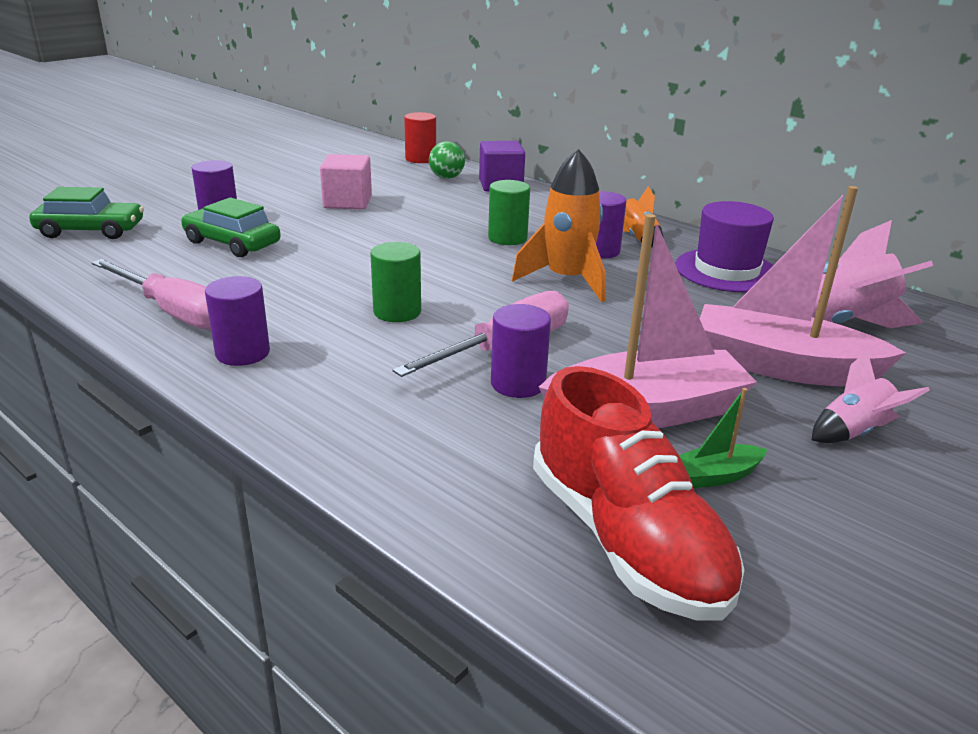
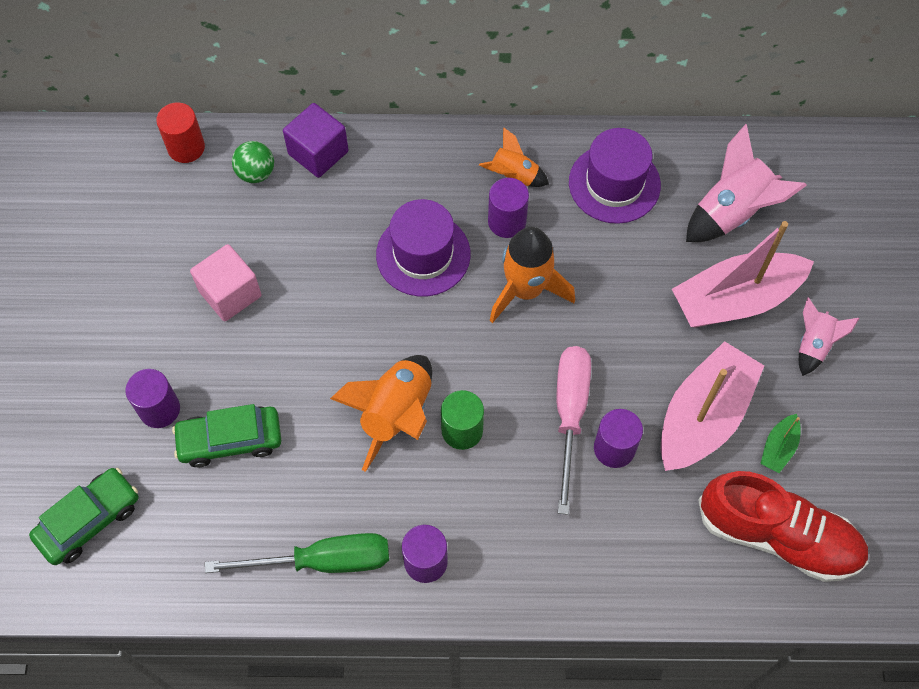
camera: 40 degrees left, 35 degrees up
(175, 313) = (323, 561): pink screwdriver -> green screwdriver
(361, 283) = (396, 414): none -> orange rocket
(507, 238) = (423, 254): green cylinder -> purple hat

